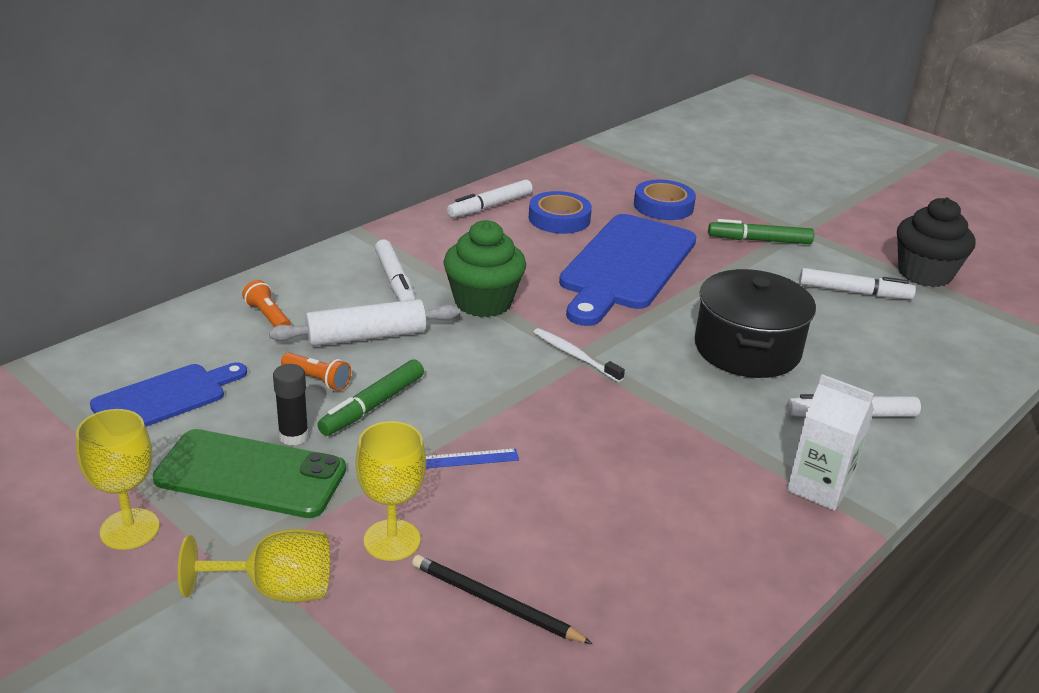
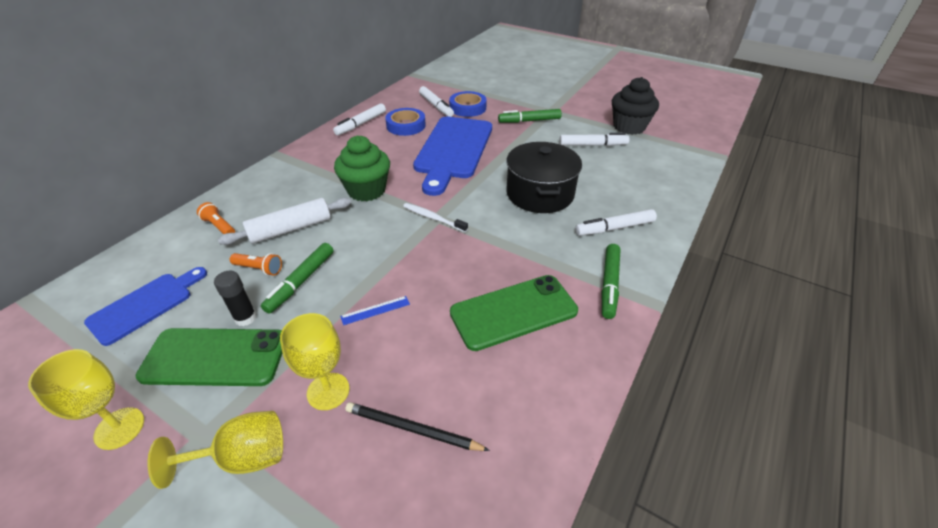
camera: 10 degrees left, 10 degrees up
(395, 280) = (305, 185): white marker -> white marker (436, 106)
(665, 496) = (513, 312): none -> green phone
(819, 487) = (609, 284): white carton -> green marker

